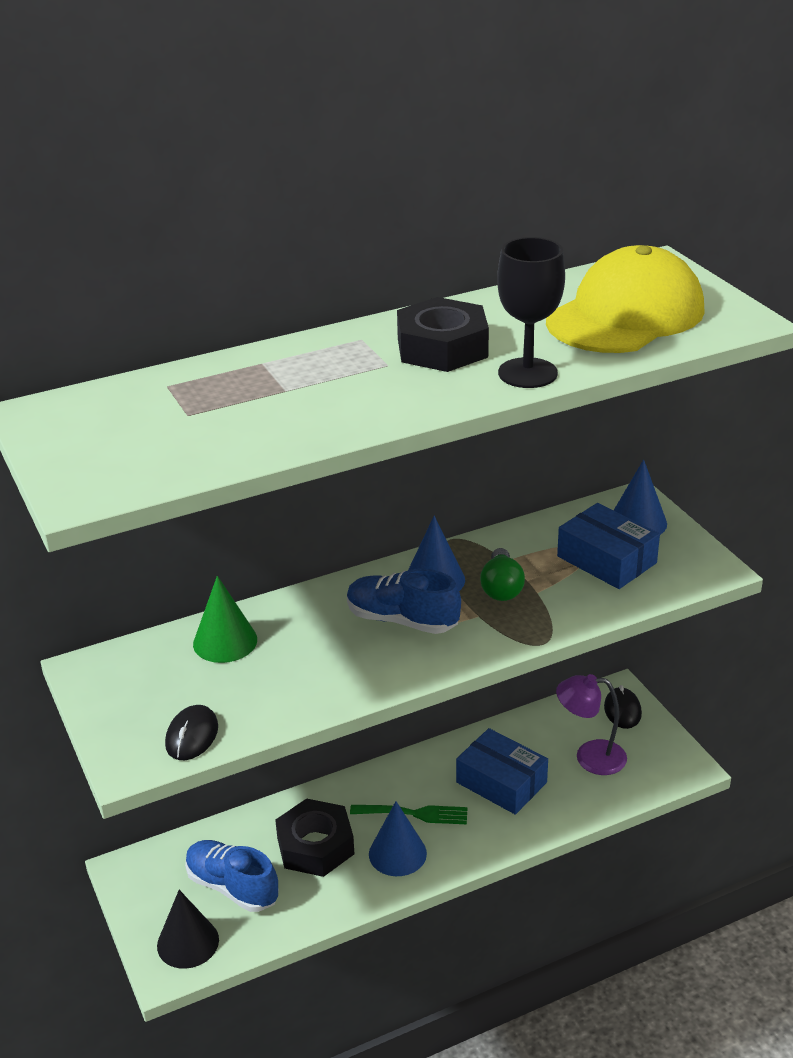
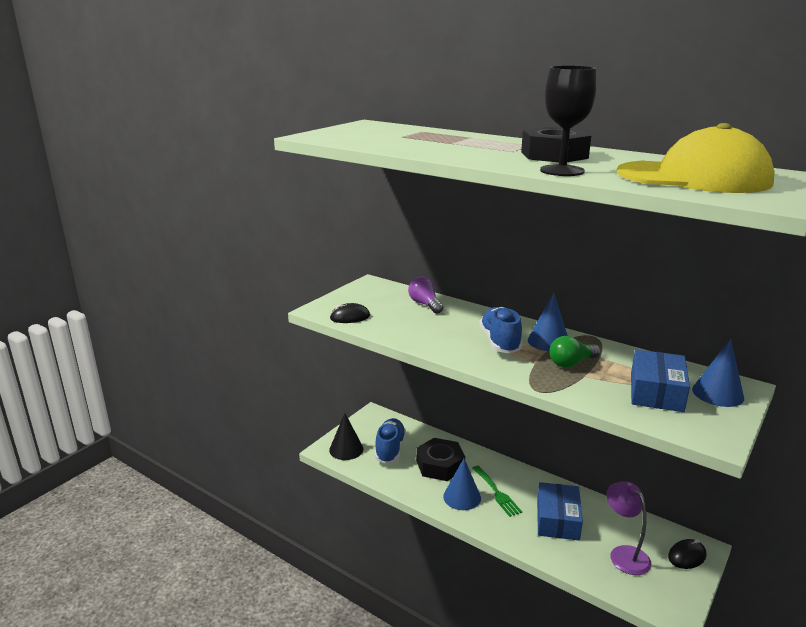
camera: 60 degrees right, 10 degrees down
(225, 641) = (425, 304): green cone -> purple light bulb

